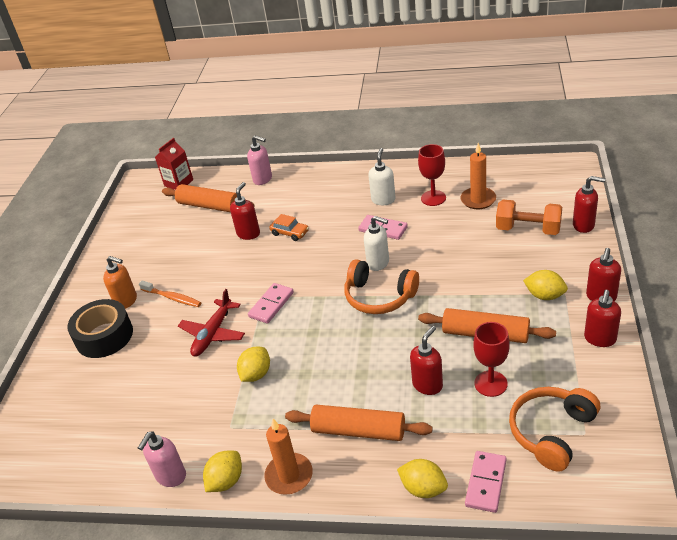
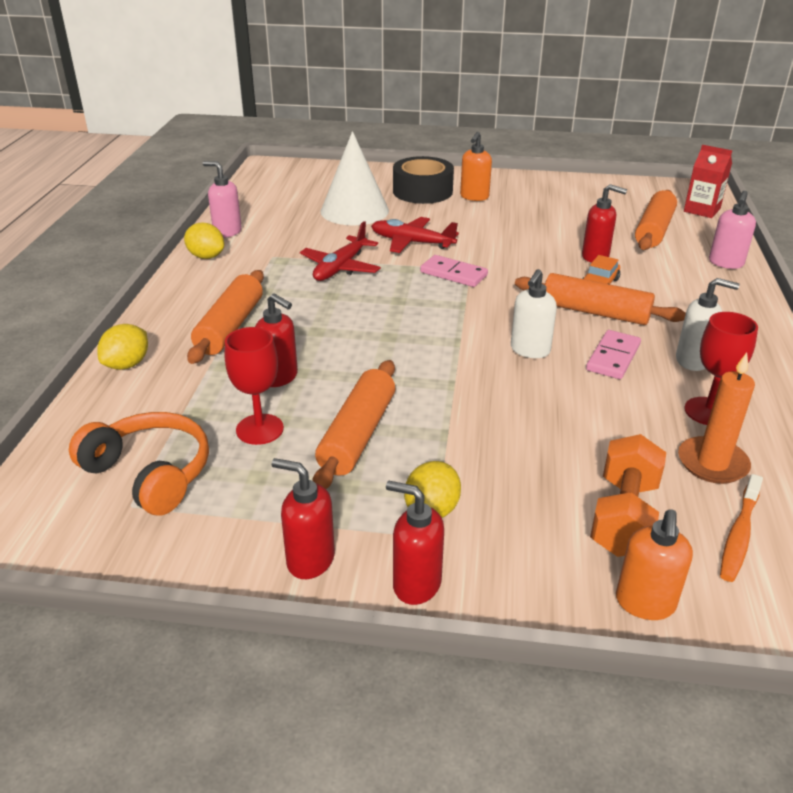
camera: 85 degrees right, 5 degrees down
(138, 380) = (354, 211): none -> white cone
(172, 298) = (475, 219): orange toothbrush -> orange toothbrush (739, 535)
(256, 374) = (340, 267): yellow lemon -> red plane
(289, 476) = (193, 287): orange candle -> none
(328, 235) = (595, 312): none -> orange rolling pin
(379, 296) = (456, 348): orange headphones -> none
(486, 483) = (106, 409): pink domino -> none
(584, 225) = (645, 603): red soap dispenser -> orange soap dispenser

